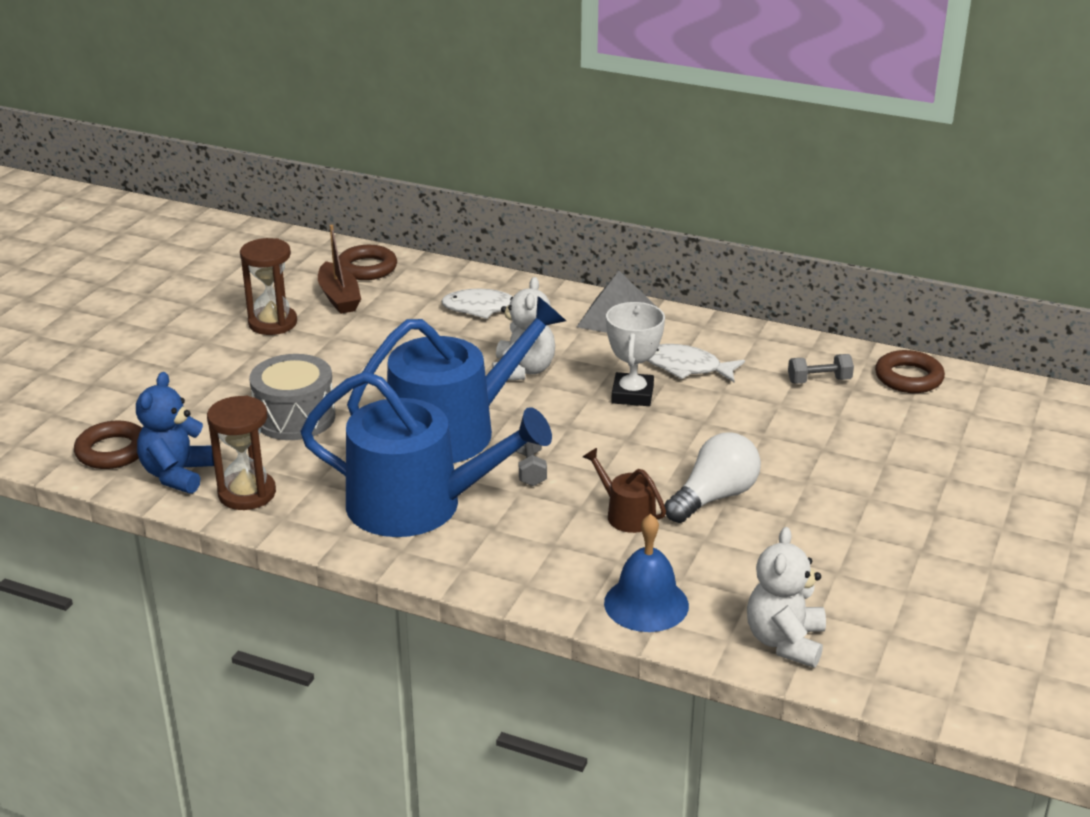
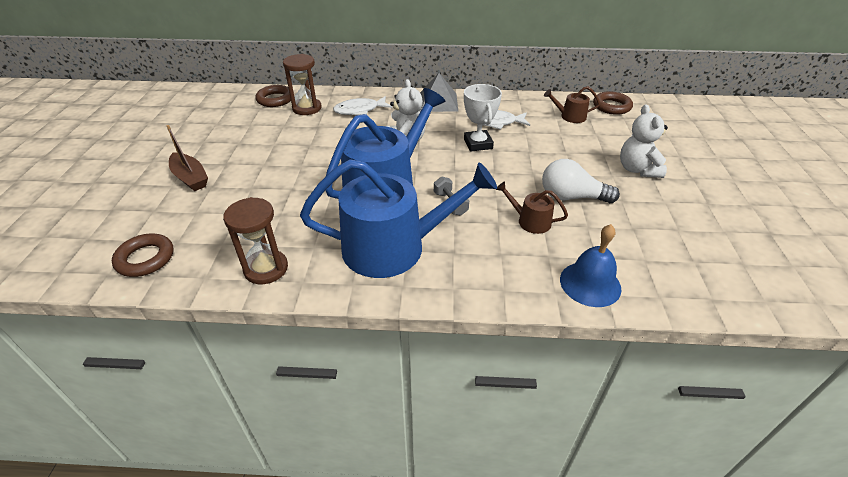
camera: 20 degrees left, 10 degrees up
(177, 475) = (205, 266): blue teddy bear -> none
(272, 323) = (230, 142): brown hourglass -> brown hourglass (307, 108)
(295, 417) = (275, 202): grey drum -> none
(339, 297) = (266, 119): brown boat -> brown boat (190, 178)
(714, 497) = (571, 197): white light bulb -> white light bulb turned 105 degrees counterclockwise
(785, 641) = (693, 288): white teddy bear -> white teddy bear (637, 169)
(819, 380) = (570, 116): grey dumbbell -> brown watering can

